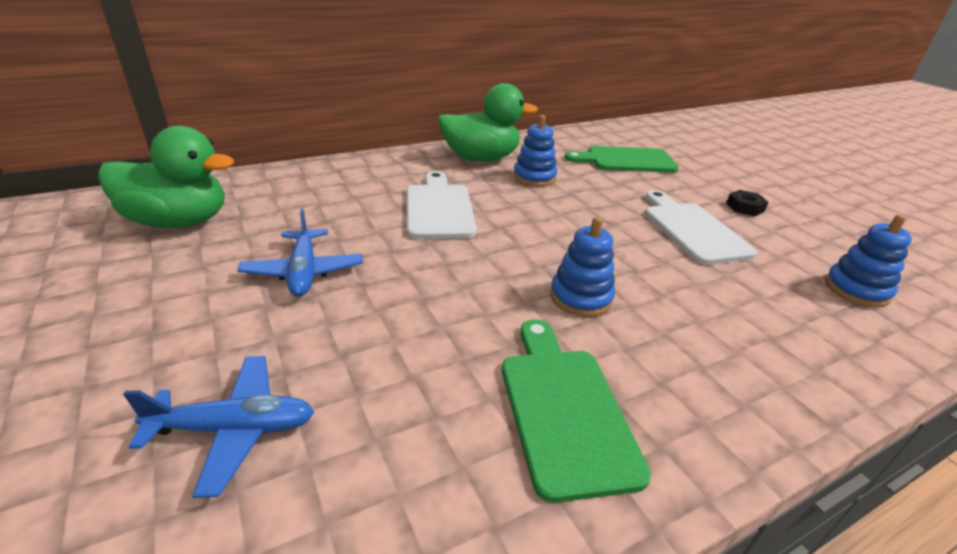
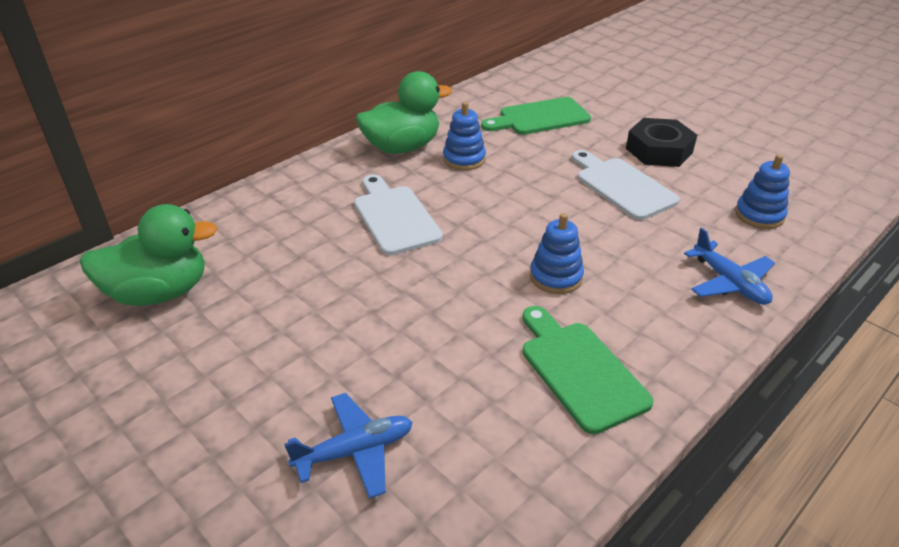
camera: 15 degrees left, 5 degrees up
(304, 272) = (315, 313): blue plane -> blue plane (729, 283)
(744, 207) = (659, 150): black nut -> black nut, size x2.00

